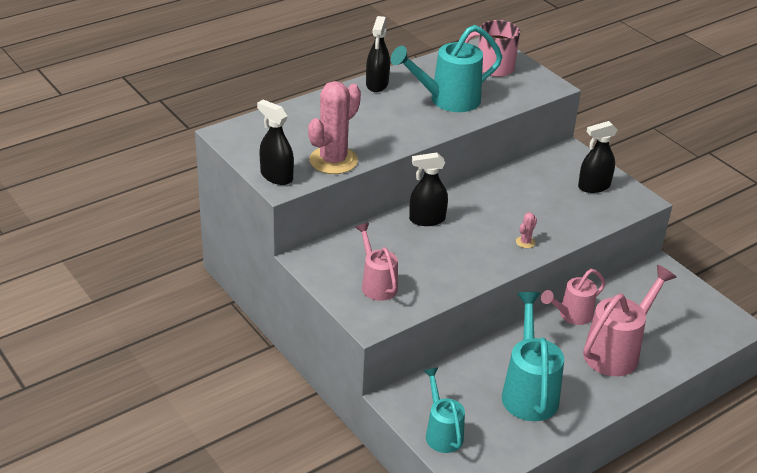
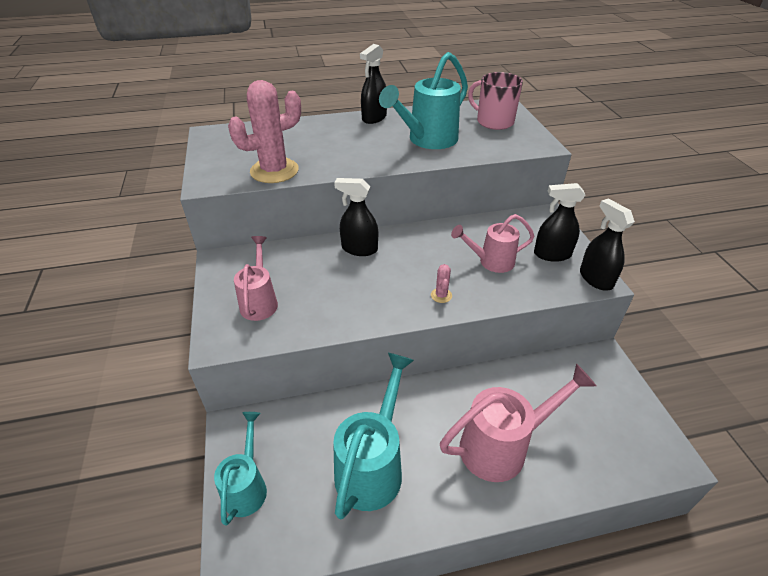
camera: 25 degrees right, 5 degrees up
(276, 176) = (211, 174): black spray bottle -> black spray bottle (595, 279)
(448, 100) = (428, 140): turquoise watering can -> turquoise watering can turned 45 degrees counterclockwise
(525, 242) = (441, 295): pink cactus -> pink cactus turned 60 degrees counterclockwise
(571, 315) = (475, 385): pink watering can -> pink watering can (491, 262)

